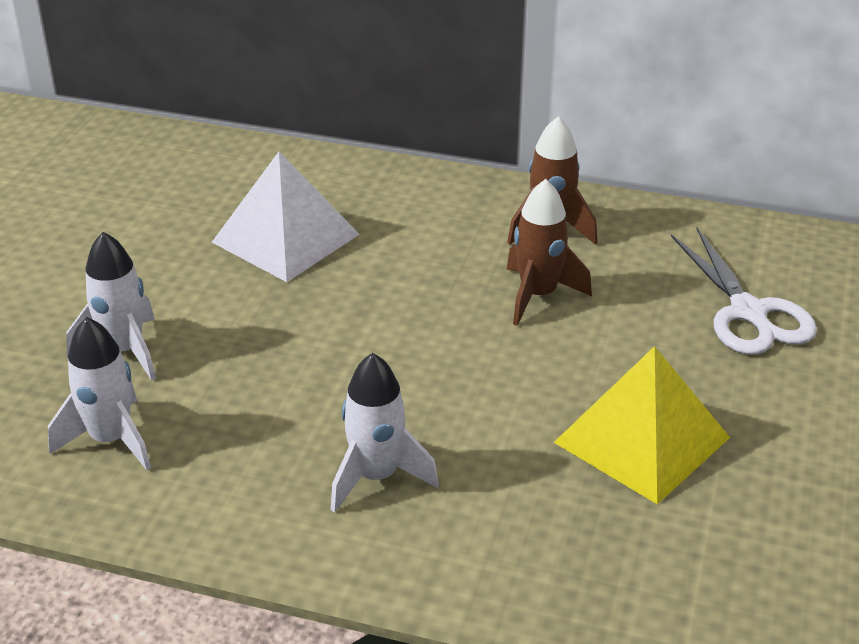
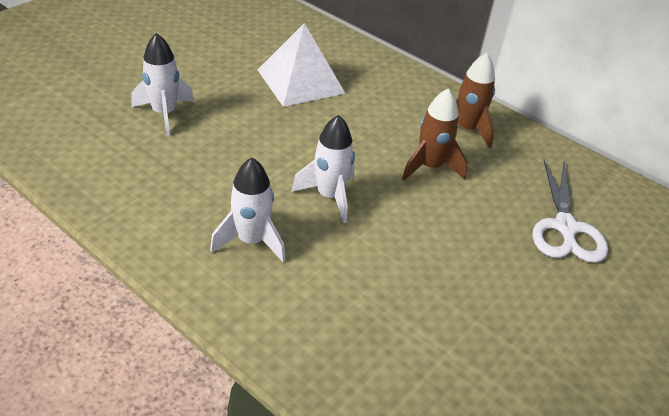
camera: 20 degrees right, 5 degrees up
(111, 440) = (119, 161): white rocket -> white rocket (329, 196)
(641, 440) = (435, 283): yellow pyramid -> none

